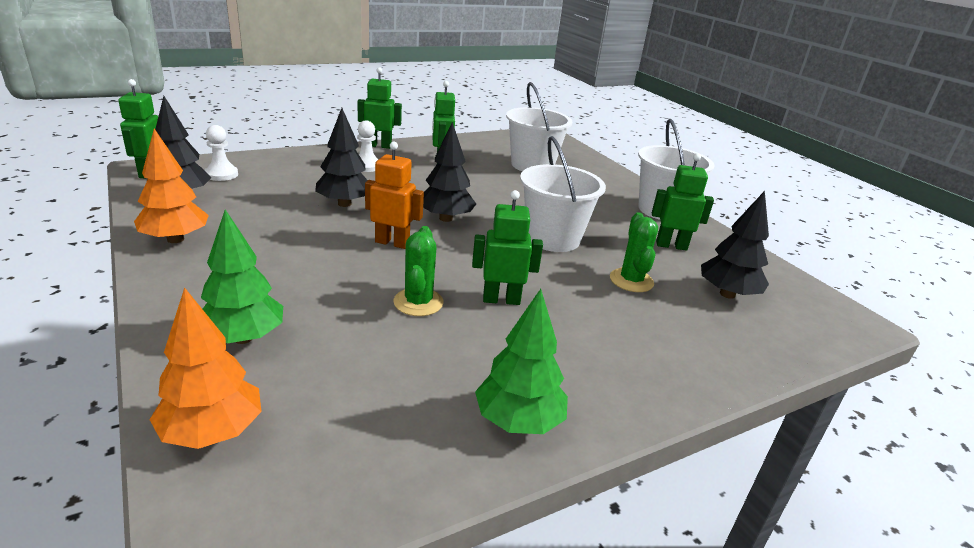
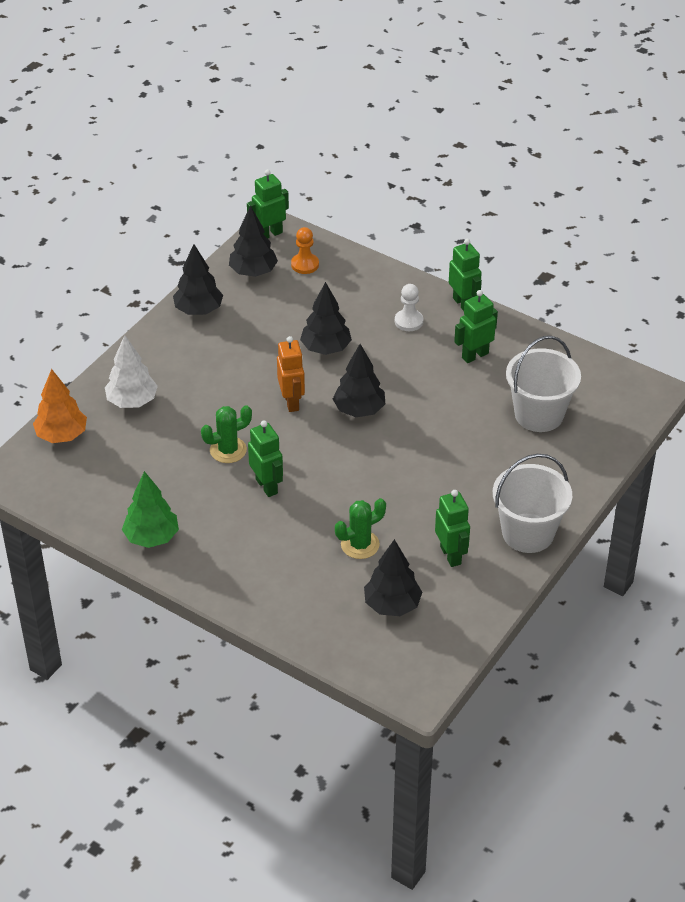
camera: 65 degrees right, 15 degrees up
(175, 239) = (198, 310): orange tree -> black tree
(221, 174) = (305, 264): white pawn -> orange pawn
(243, 338) = (132, 401): green tree -> white tree
(553, 238) = (388, 480): white bucket -> none

